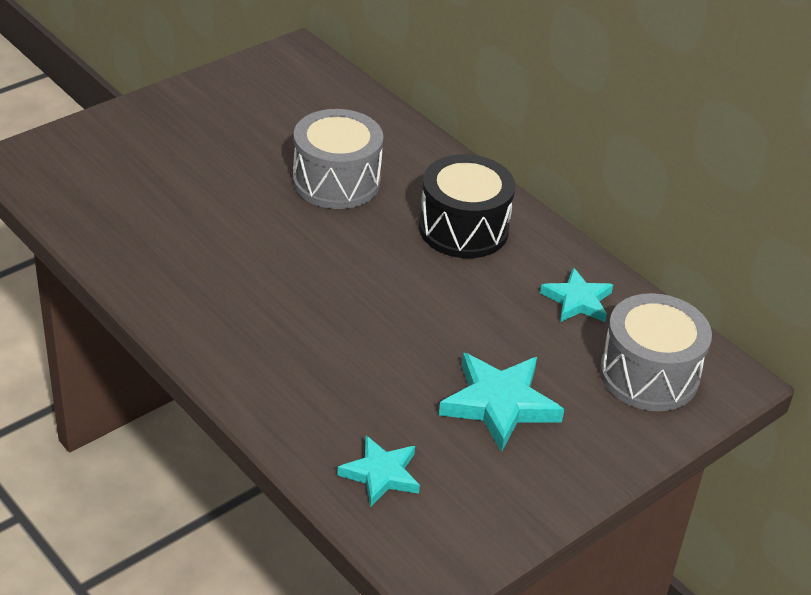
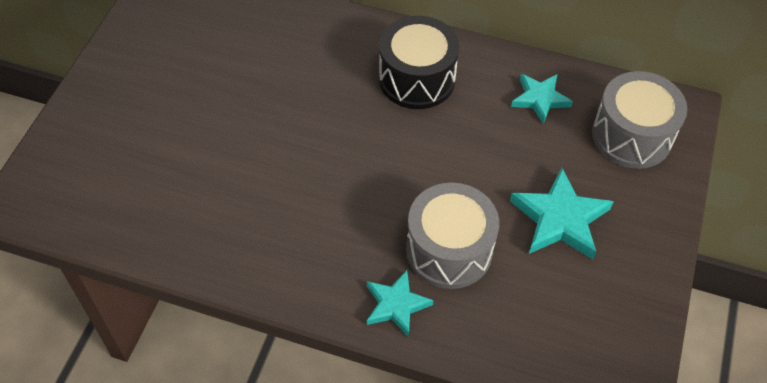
camera: 30 degrees left, 15 degrees up
(336, 181) = (293, 85): grey drum -> grey drum (449, 250)
(381, 474) = (532, 330): turquoise star -> turquoise star (396, 305)

